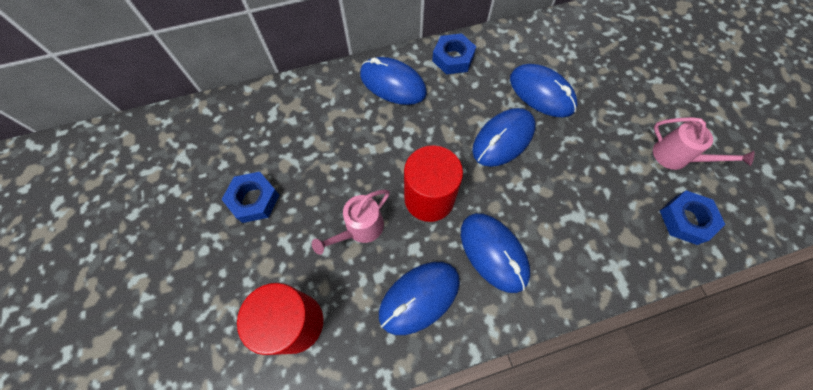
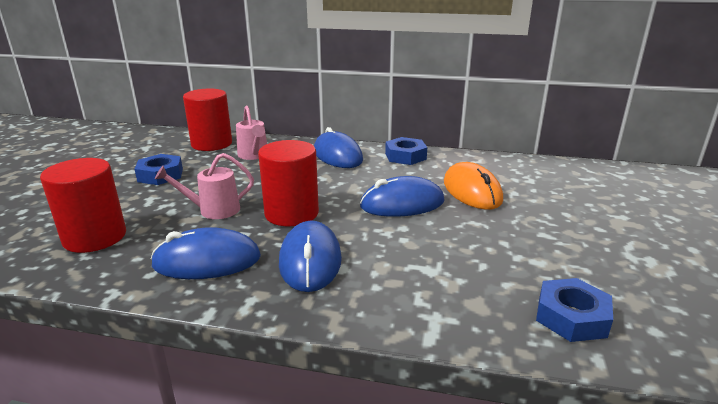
camera: 30 degrees right, 40 degrees down
(249, 118) = (212, 144): none -> red cylinder
(541, 93) = (472, 191): blue mouse -> orange mouse
(676, 157) = (600, 269): pink watering can -> pink watering can (254, 155)

